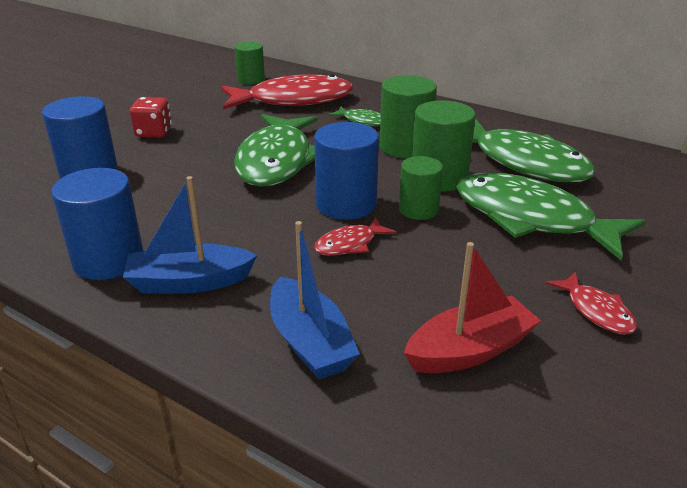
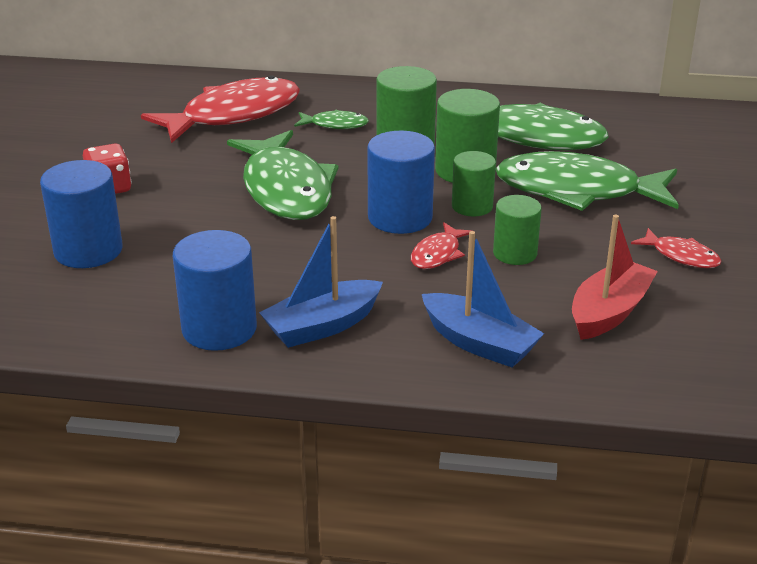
camera: 25 degrees left, 0 degrees up
(251, 80) = (155, 98): green cylinder -> green cylinder (515, 253)

